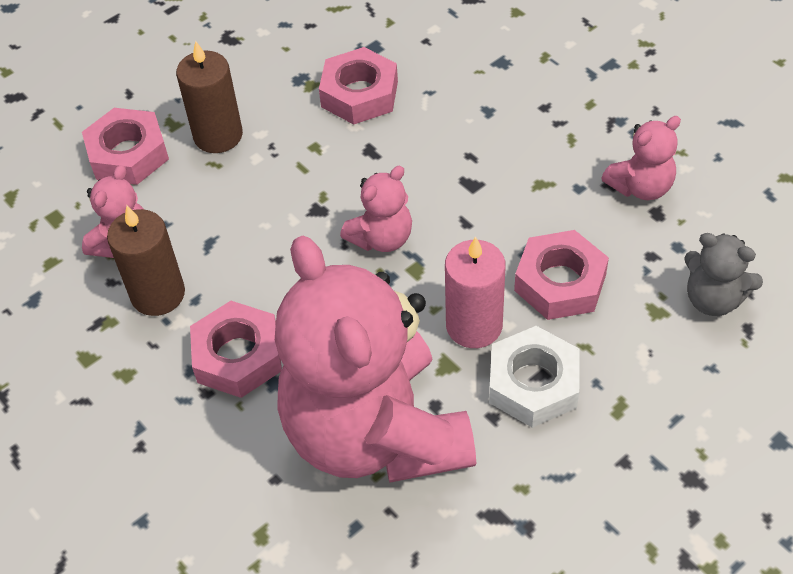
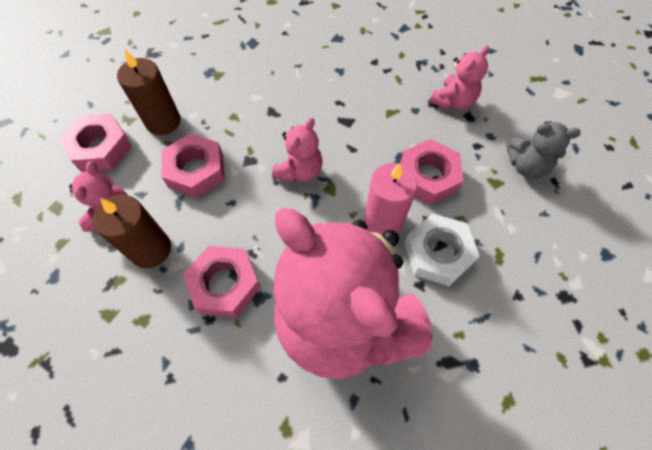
camera: 20 degrees left, 10 degrees up
(359, 94) = (253, 75): pink nut -> pink nut (196, 170)

